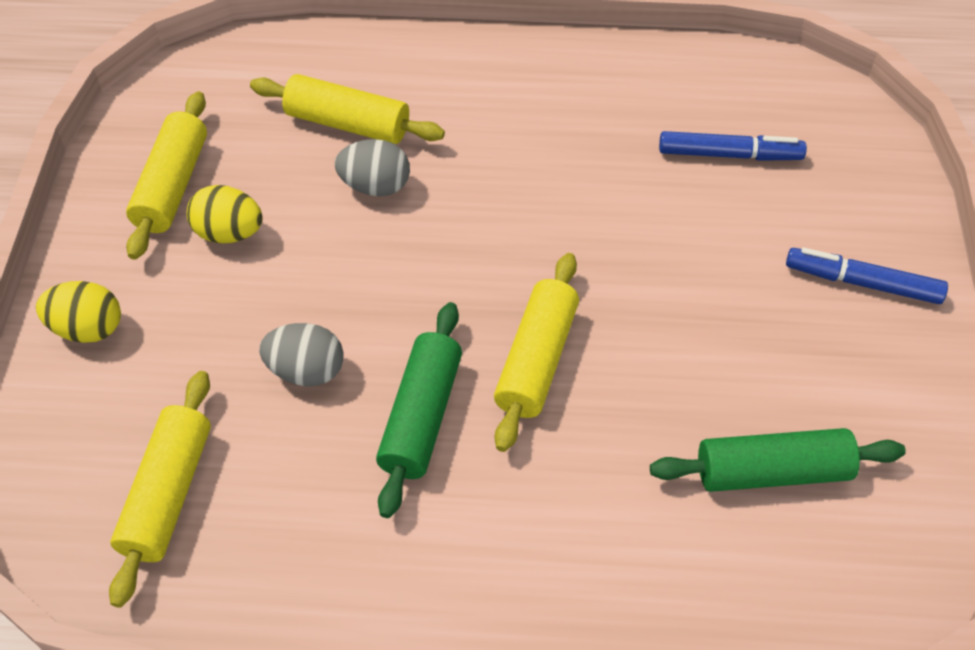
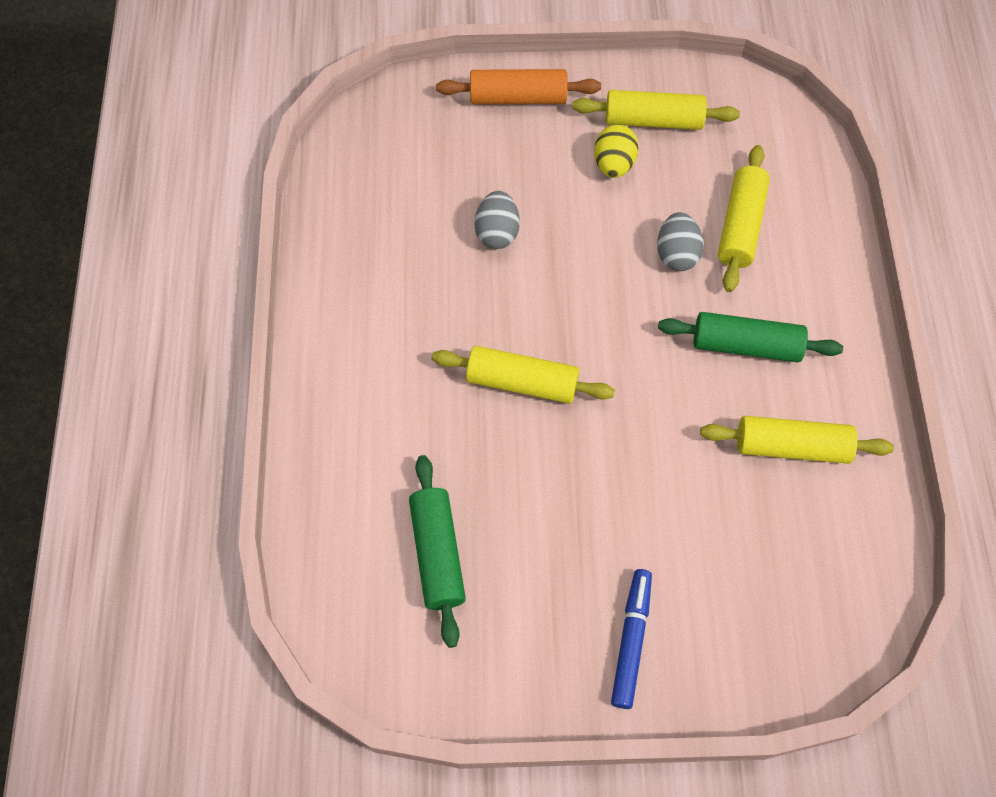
camera: 85 degrees right, 10 degrees up
(88, 328) = (518, 98): yellow egg -> orange rolling pin
(167, 493) = (395, 169): yellow rolling pin -> yellow rolling pin (791, 446)
(422, 417) = (465, 309): green rolling pin -> green rolling pin (746, 345)
(729, 154) = (764, 531): blue marker -> none

